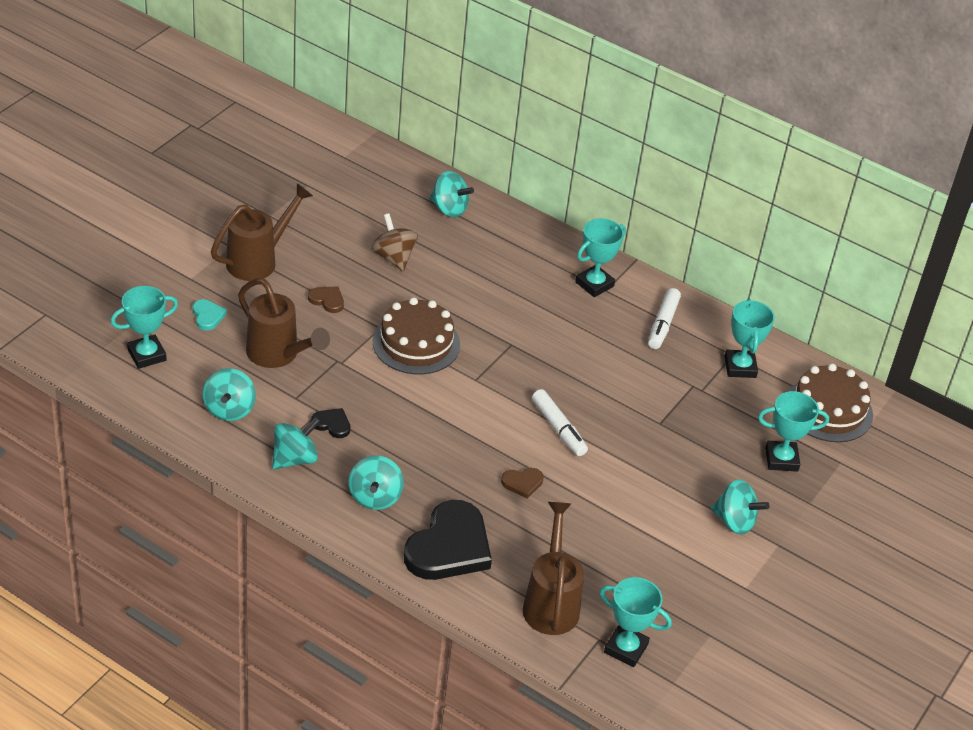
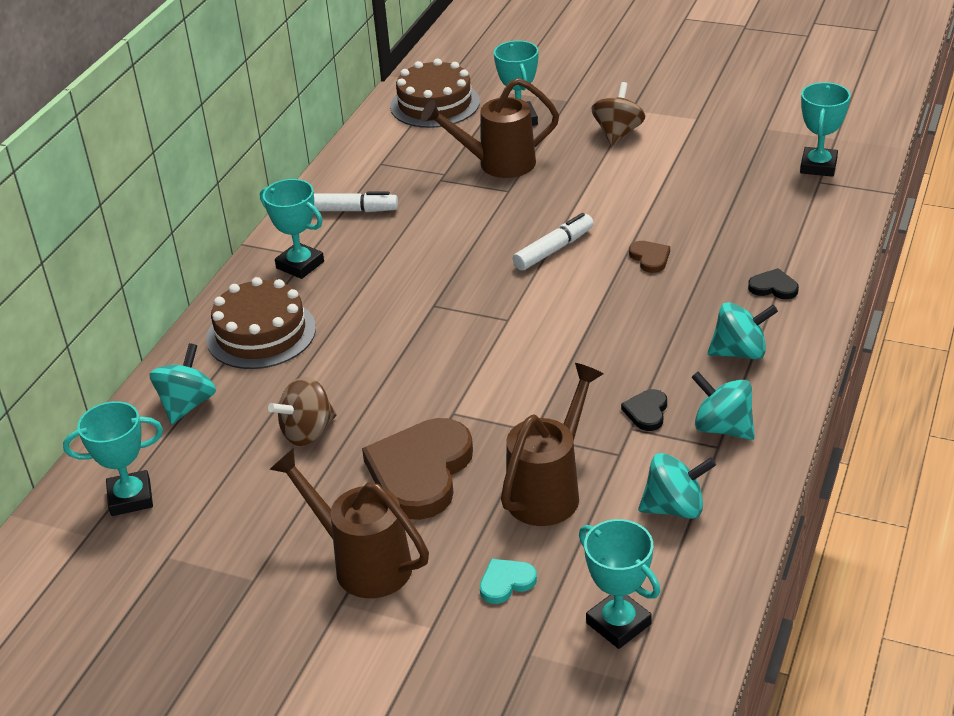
camera: 95 degrees left, 5 degrees down
(327, 300) = (420, 472): brown heart -> brown heart, size x2.29
(416, 343) = (467, 377): brown cake -> brown cake (261, 333)
(449, 547) = (773, 287): black heart -> black heart, size x0.44
(551, 602) = (797, 214): brown watering can -> brown watering can (497, 164)
(735, 521) = (618, 133): turquoise spinning top -> brown spinning top
(740, 367) = (397, 157): turquoise trophy -> turquoise trophy (130, 498)

